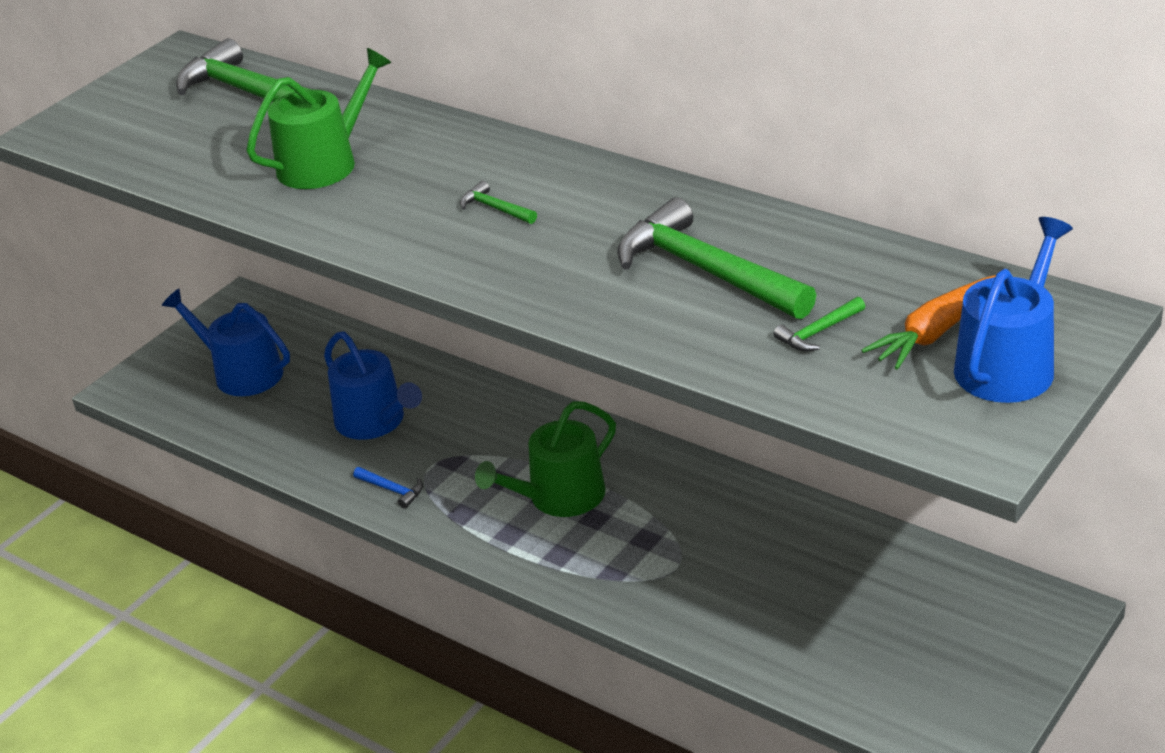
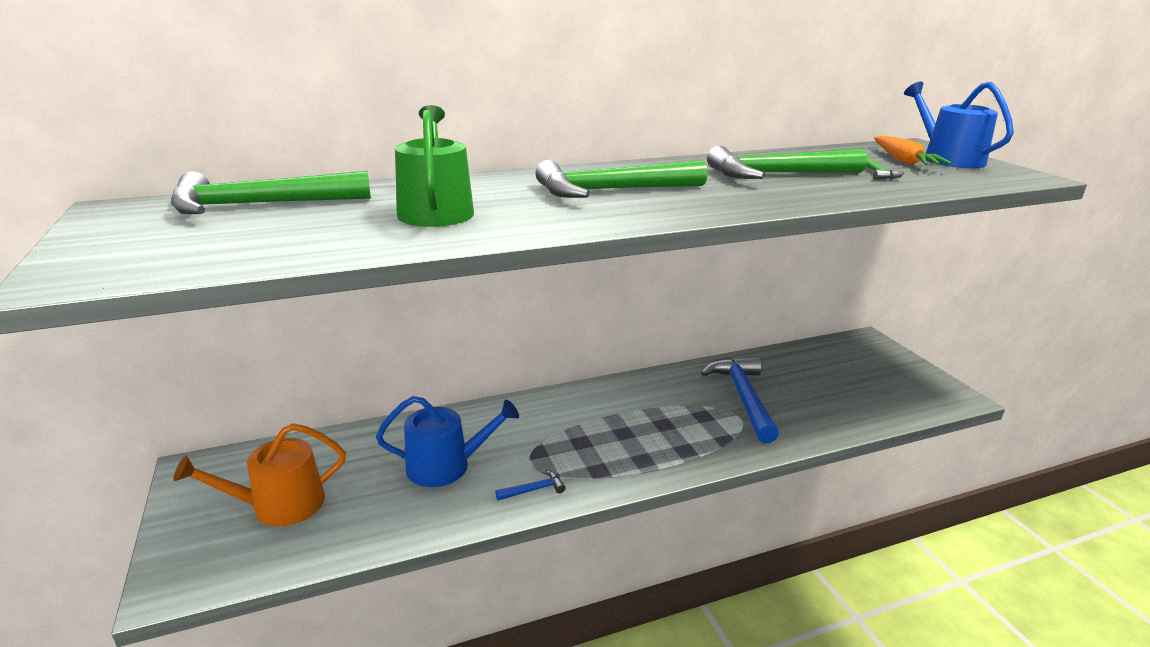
camera: 60 degrees left, 10 degrees down
(241, 372) = (279, 505): blue watering can -> orange watering can
(495, 208) = (611, 191): green hammer -> green hammer, size x2.37
(559, 497) = (628, 428): green watering can -> none
(727, 553) = (743, 397): none -> blue hammer

